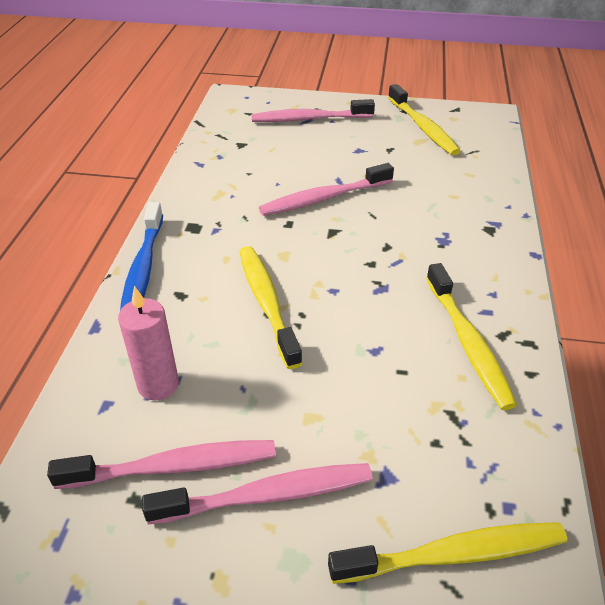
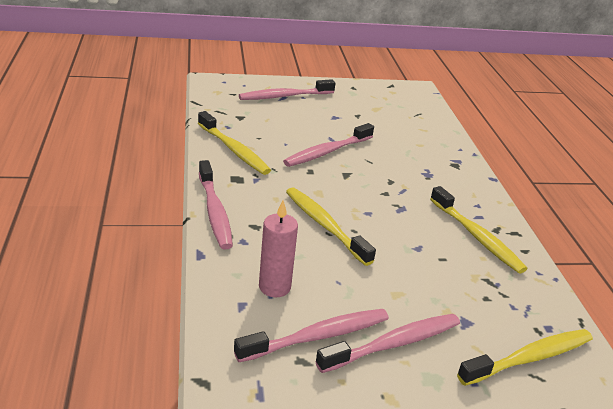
camera: 20 degrees left, 10 degrees down
(143, 269) = (214, 211): blue toothbrush -> pink toothbrush
(422, 127) = (374, 99): yellow toothbrush -> yellow toothbrush (234, 150)

